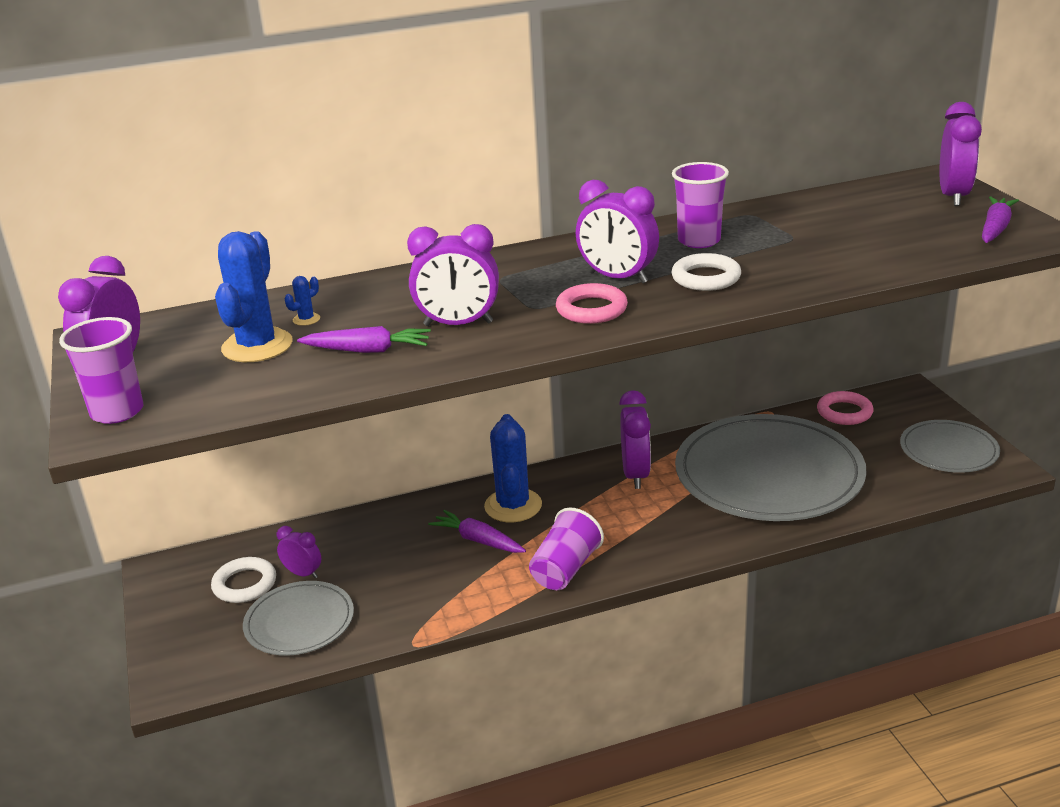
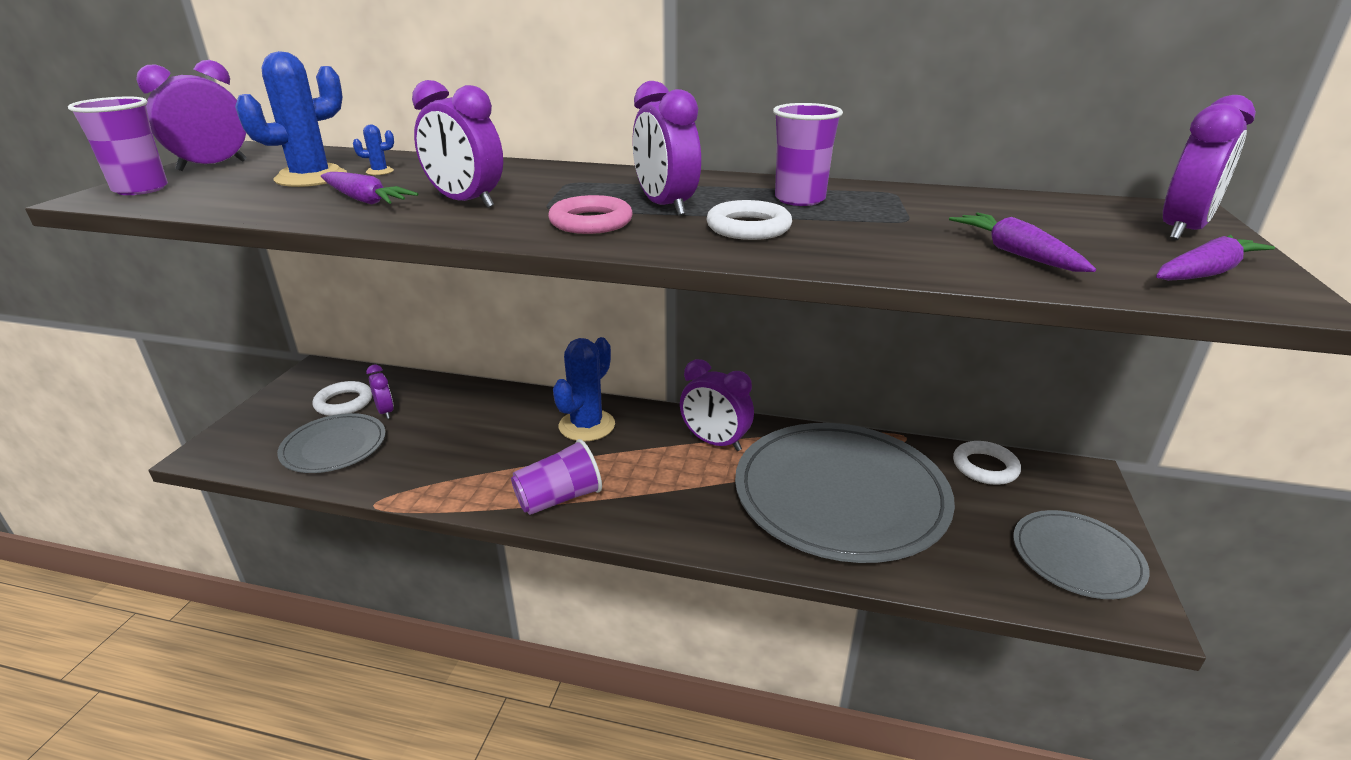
camera: 30 degrees right, 0 degrees up
(478, 540) = (527, 442): purple carrot -> purple carrot (1016, 253)
(635, 475) = (715, 442): purple clock -> purple clock turned 90 degrees clockwise
(844, 412) = (985, 467): pink ring -> white ring

